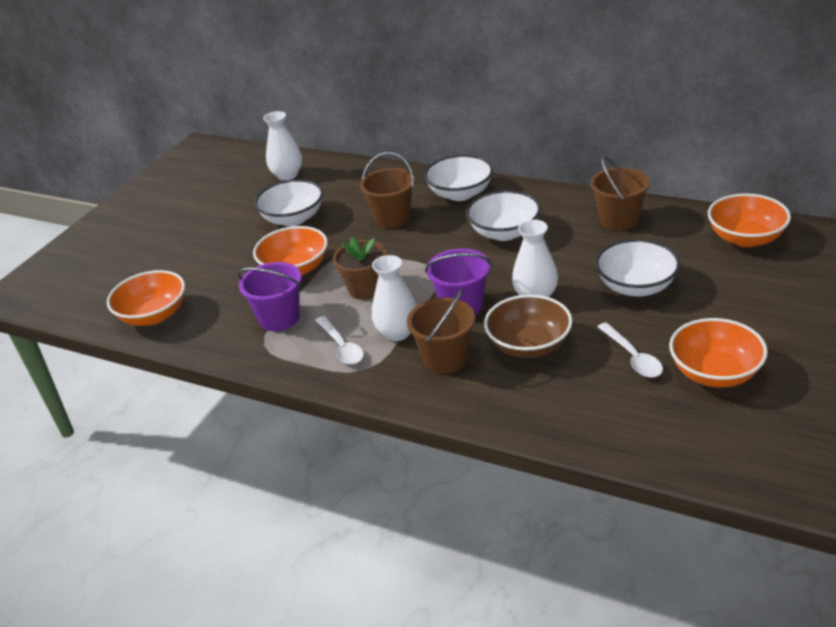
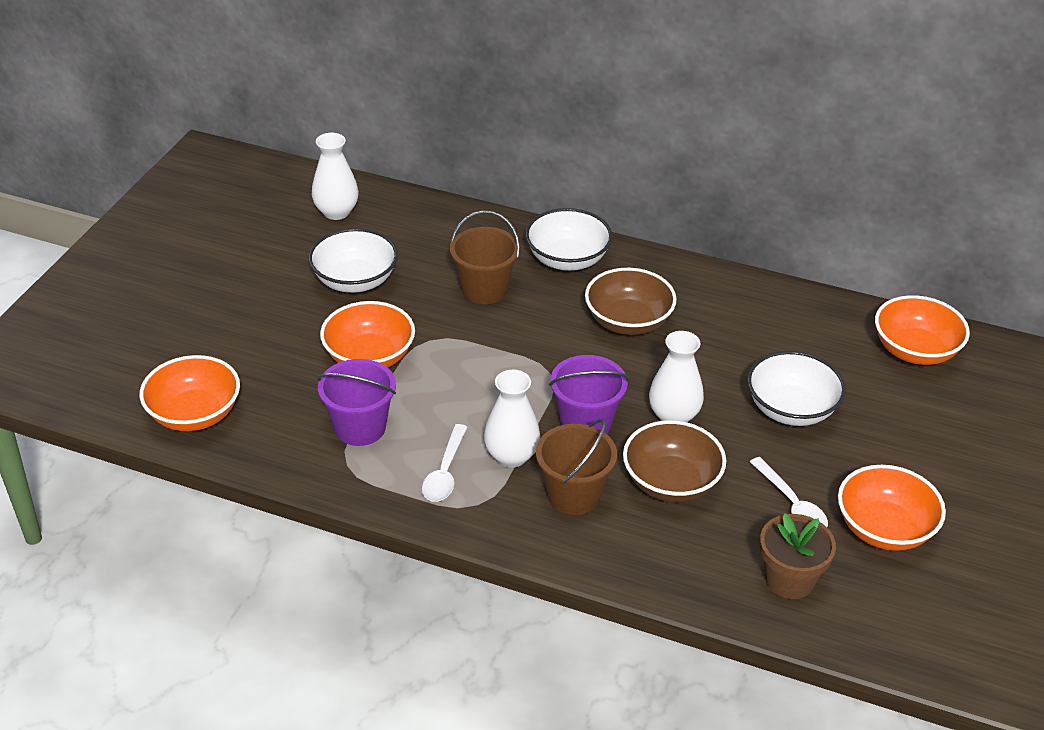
camera: 10 degrees left, 5 degrees up
(341, 347) = (445, 472): white spoon -> white spoon turned 45 degrees clockwise
(365, 289) = (463, 392): brown flower pot -> brown flower pot (789, 580)
(504, 232) = (628, 321): white bowl -> brown bowl
(619, 220) = (766, 314): brown bucket -> none

